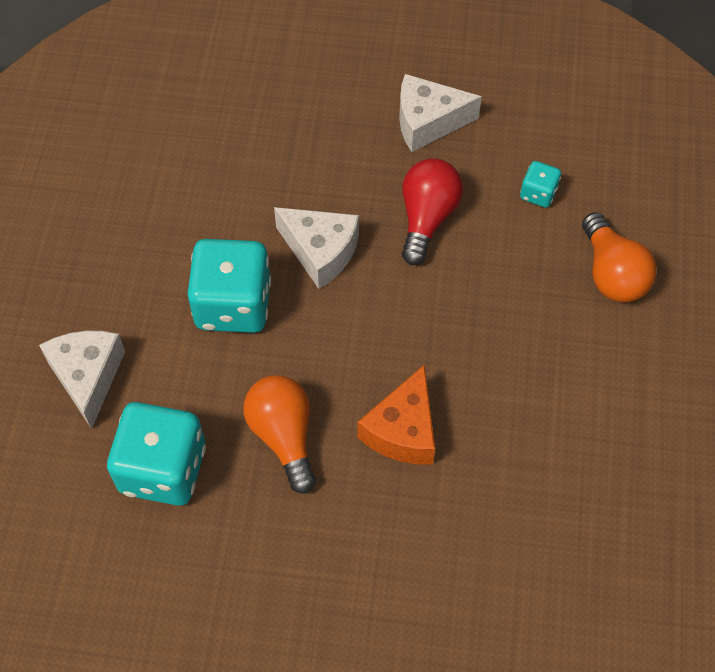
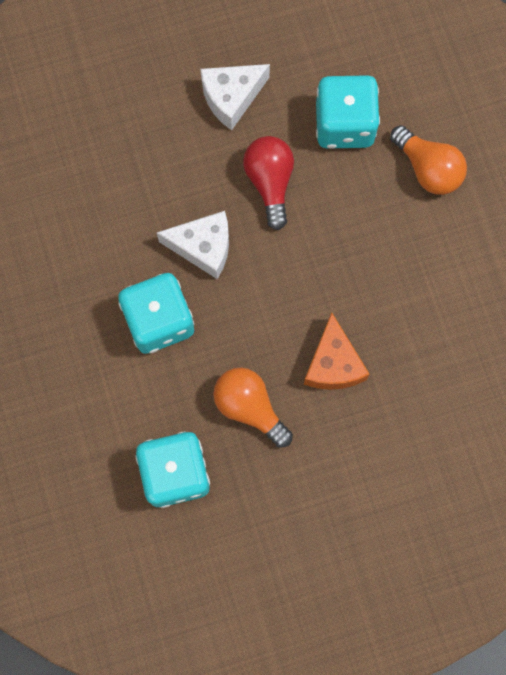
camera: 25 degrees left, 15 degrees up
(87, 377) = (80, 428): white cheese -> none
(538, 193) = (344, 124): turquoise dice -> turquoise dice, size x2.14

